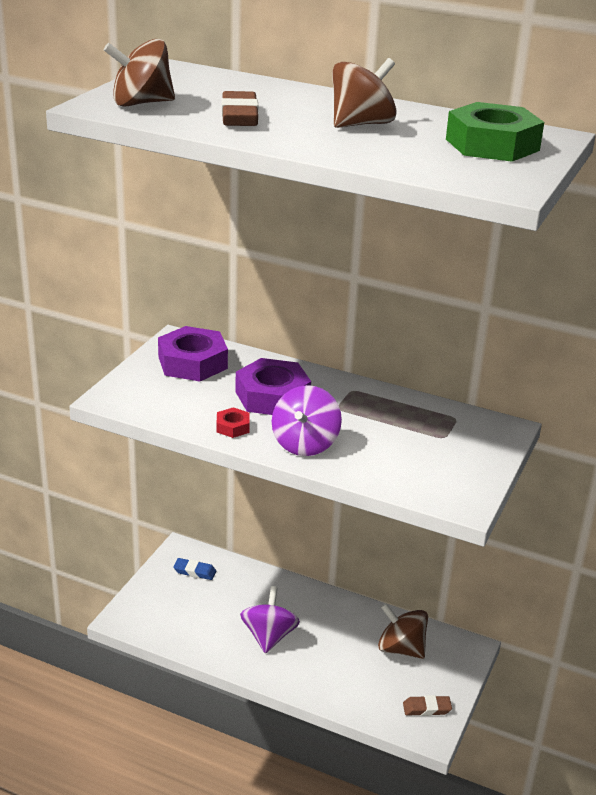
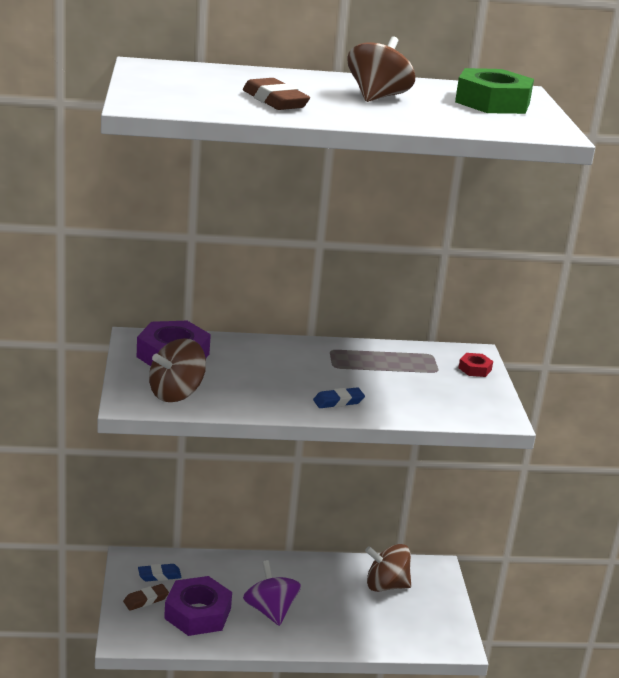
camera: 30 degrees left, 5 degrees down
(141, 103) = (176, 99): brown spinning top -> brown spinning top (176, 393)
(233, 427) = (265, 402): red nut -> red nut (475, 369)
(272, 396) = (272, 369): purple nut -> purple nut (198, 613)
(305, 444) = (338, 401): purple spinning top -> blue eraser
(427, 708) = (441, 626): brown eraser -> brown eraser (146, 600)

